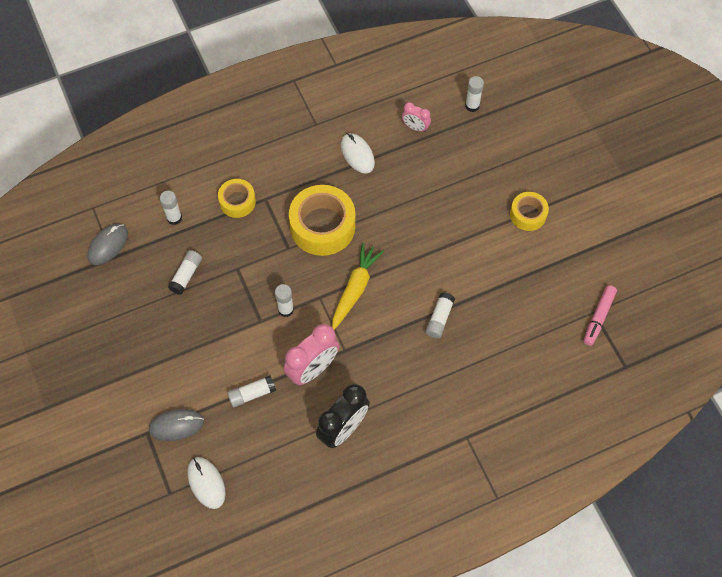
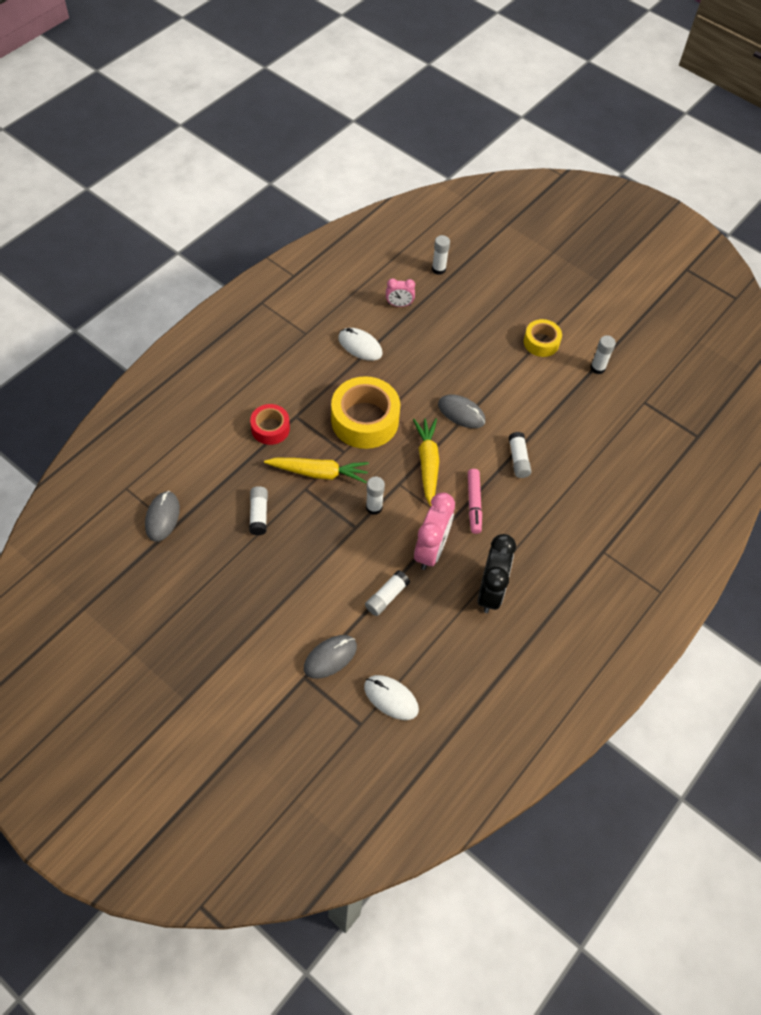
camera: 30 degrees left, 5 degrees down
(174, 218) = (216, 466): white glue stick -> white glue stick (597, 368)
(237, 201) = (270, 428): yellow tape -> red tape
(256, 259) = (319, 473): none -> yellow carrot
(412, 254) = (461, 413): none -> grey mouse
(598, 317) = (651, 405): pink marker -> pink marker (474, 504)

